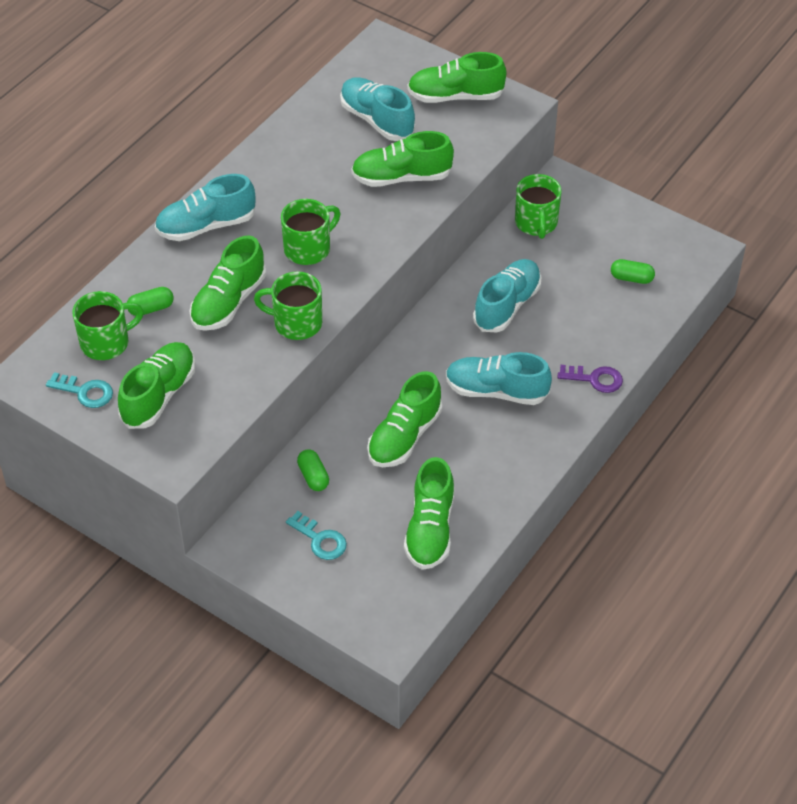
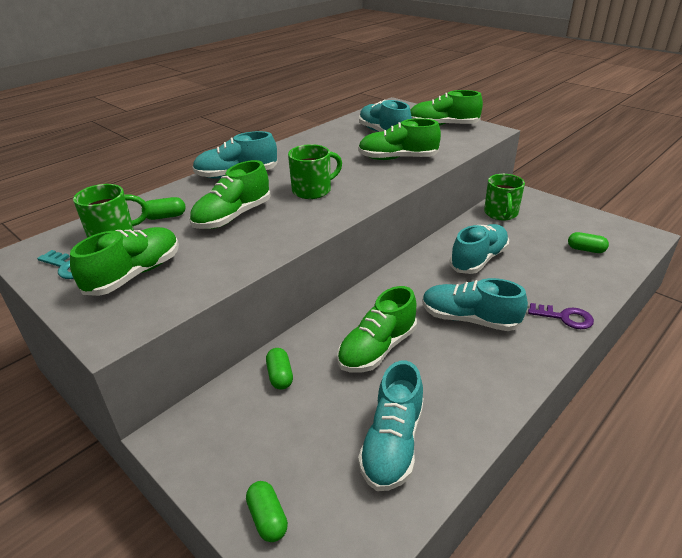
camera: 10 degrees right, 15 degrees down
(296, 323) = (286, 233): green mug -> none
(320, 540) = (268, 441): turquoise key -> none
(337, 600) = (267, 518): none -> green capsule
(430, 530) = (392, 443): green shoe -> turquoise shoe

